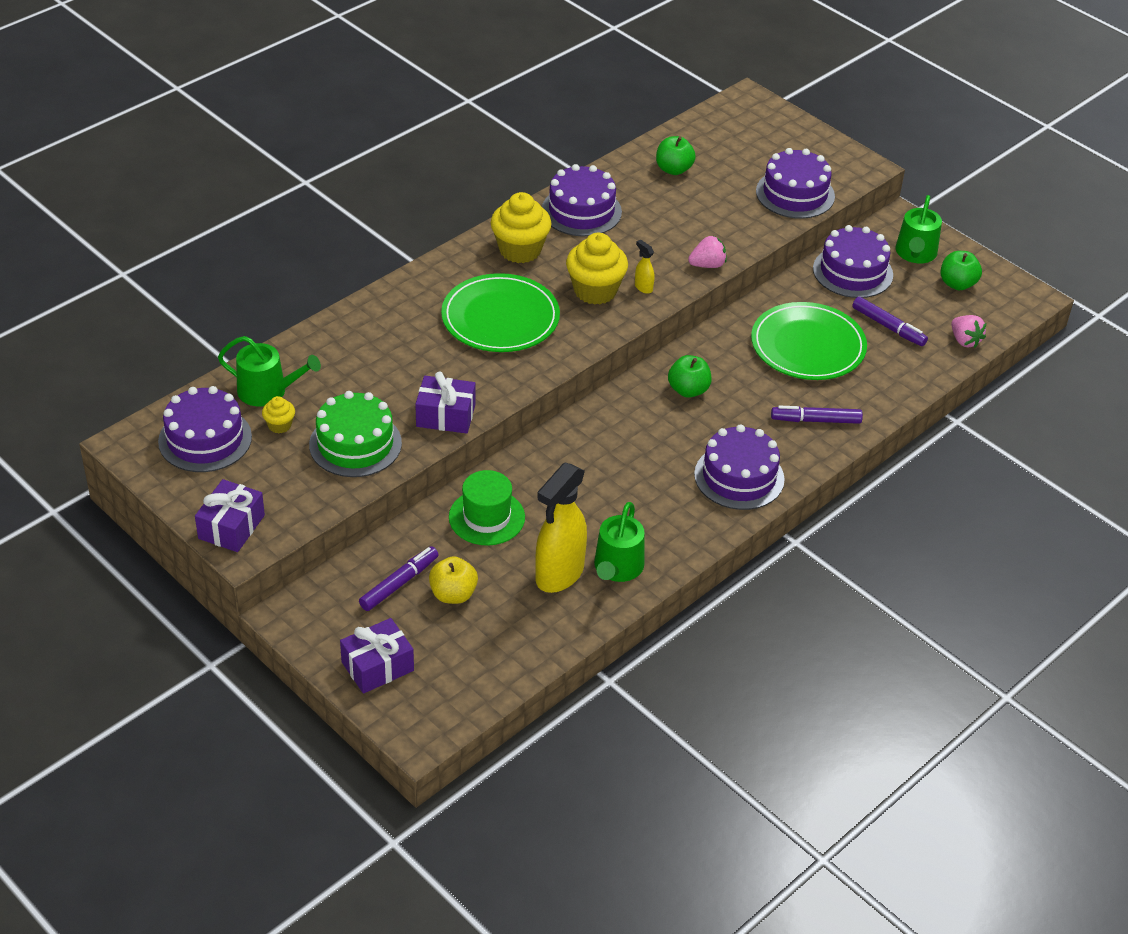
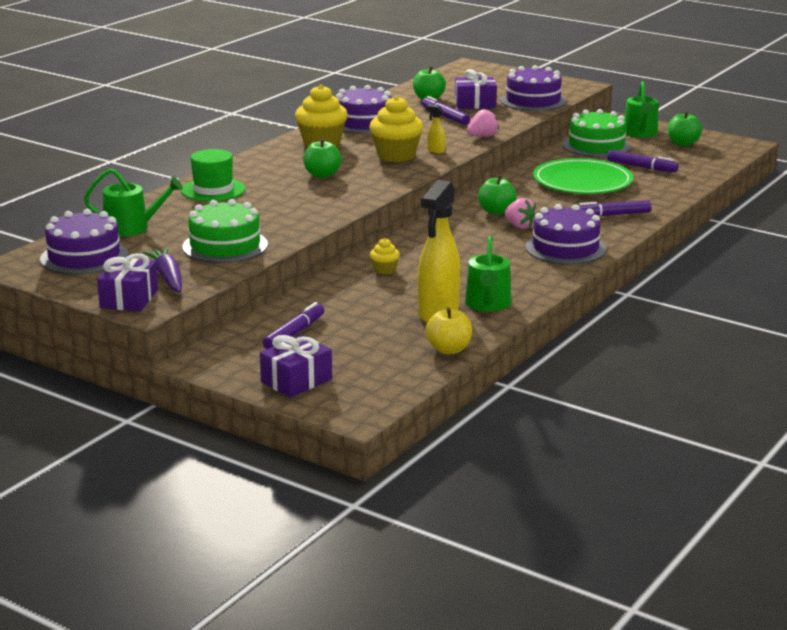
camera: 10 degrees left, 20 degrees down
(279, 425) = (151, 243): yellow cupcake -> yellow cupcake (384, 270)
(280, 495) = (168, 278): none -> purple carrot
(445, 416) = (299, 224): purple gift -> purple gift (475, 104)
(453, 594) = (347, 334): yellow apple -> yellow apple (449, 349)
(486, 517) = (356, 291): green hat -> green hat (213, 190)
(500, 318) = (322, 175): green plate -> green apple
(679, 213) = (445, 116): none -> purple marker
(852, 272) = (596, 146): purple cake -> green cake
(964, 341) = (707, 168): pink strawberry -> pink strawberry (519, 226)

